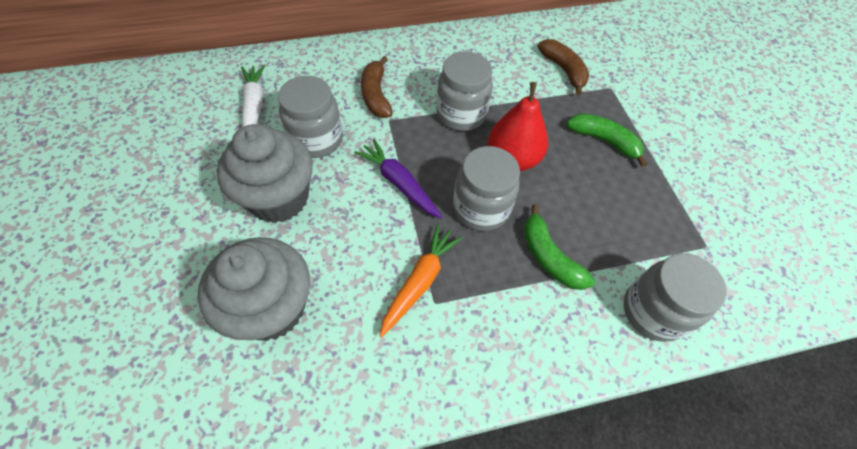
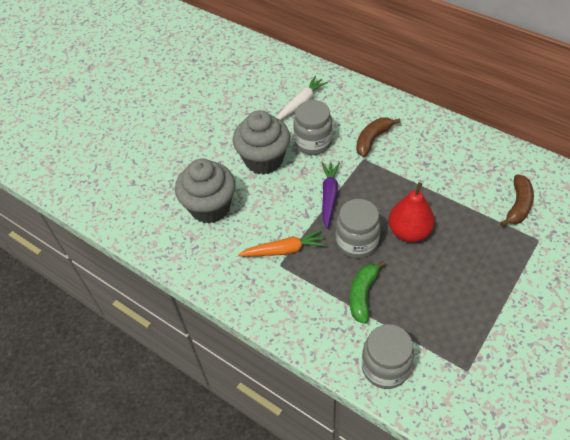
camera: 55 degrees right, 5 degrees down
(461, 114) = (410, 184): grey jar -> none
(604, 141) = (484, 266): green banana -> none

